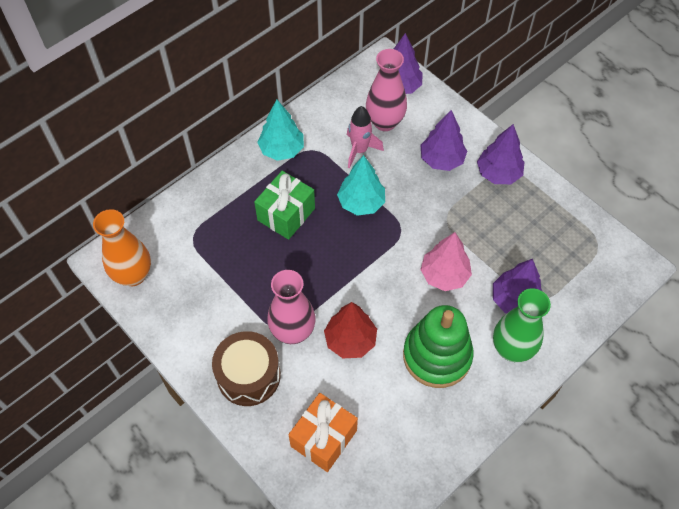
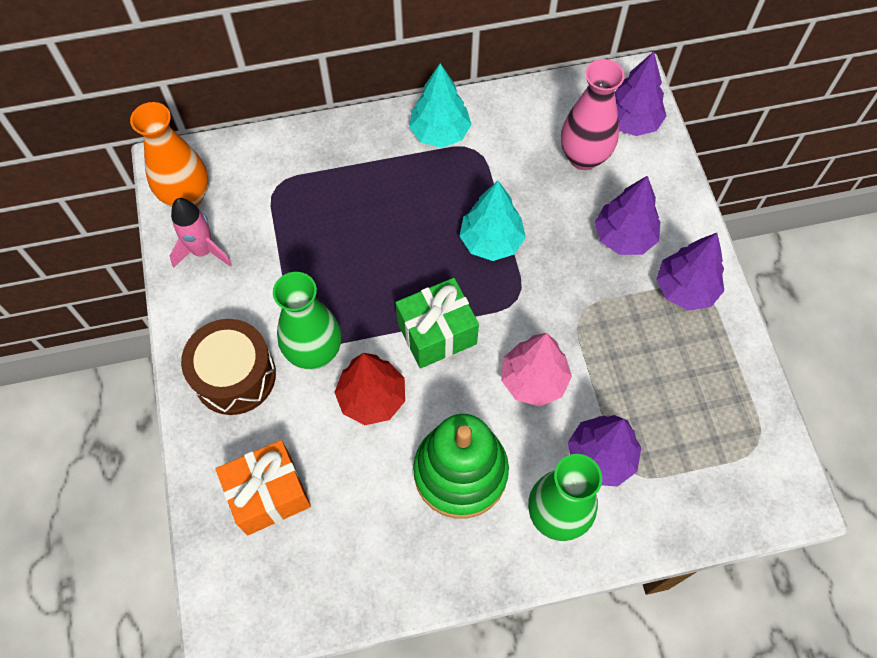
camera: 30 degrees right, 5 degrees up
(286, 214) = (395, 211): green gift -> green gift (437, 333)
(293, 331) = (314, 352): pink vase -> green vase
(359, 150) = (530, 177): pink rocket -> pink rocket (203, 251)

